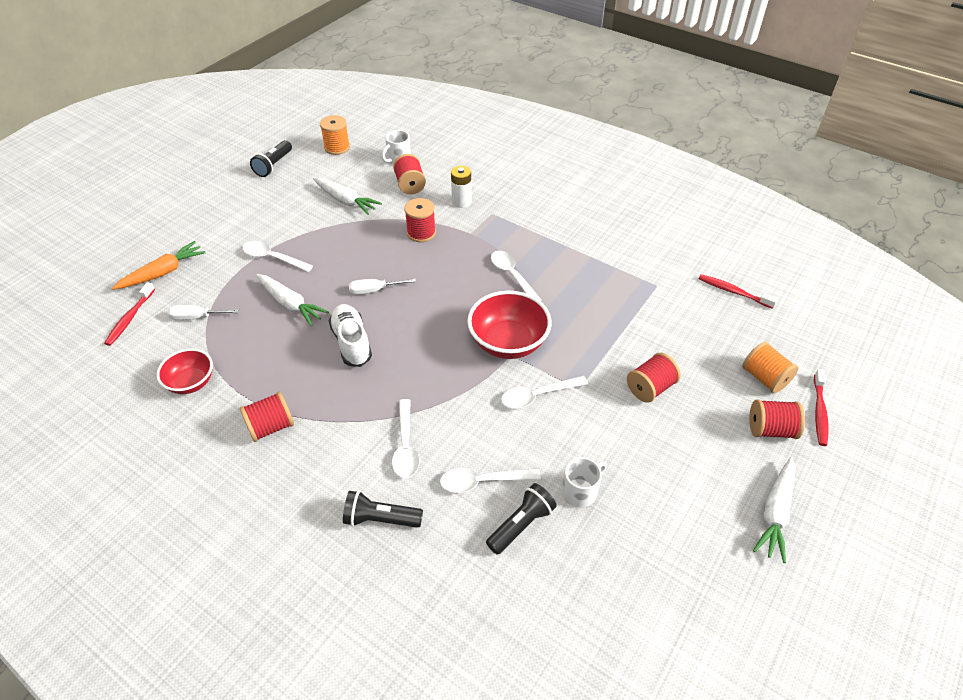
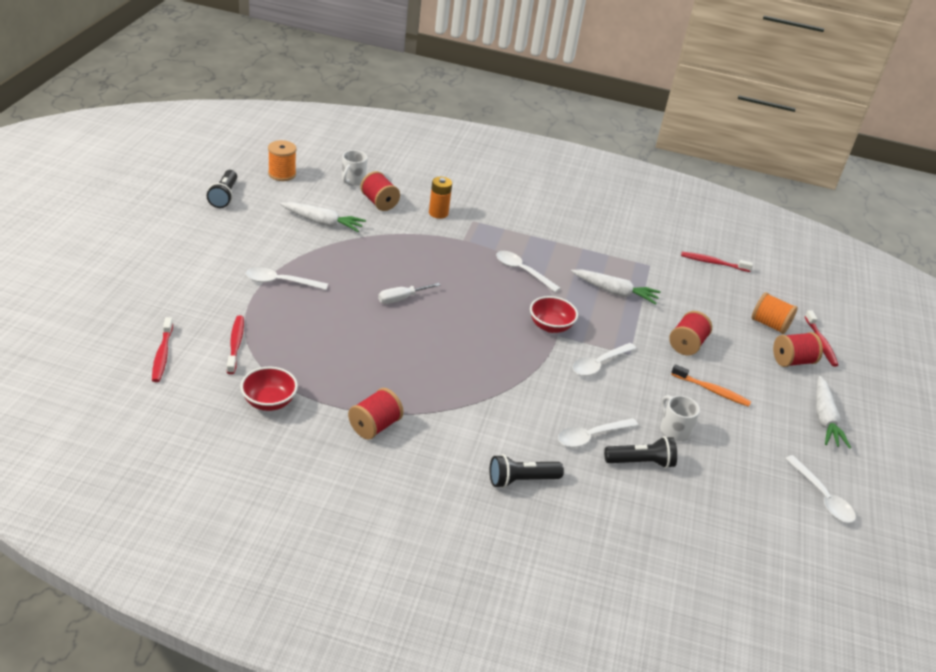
camera: 25 degrees left, 10 degrees down
(163, 273) = (170, 309): orange carrot -> none
(197, 317) = (235, 344): white screwdriver -> red toothbrush
(290, 304) = (326, 321): white carrot -> white carrot (614, 292)
(351, 342) = (407, 345): white shoe -> none
(405, 446) = (509, 421): white spoon -> white spoon (822, 497)
(421, 233) = (416, 244): red spool -> none
(461, 202) = (438, 213): white battery -> orange battery
(508, 343) = (550, 326): red bowl -> red bowl, size x0.62
(521, 525) = (640, 462): black flashlight -> black flashlight turned 60 degrees clockwise
(580, 491) = (674, 430): white mug -> white mug turned 60 degrees counterclockwise
(651, 450) = (711, 390): none -> orange toothbrush

